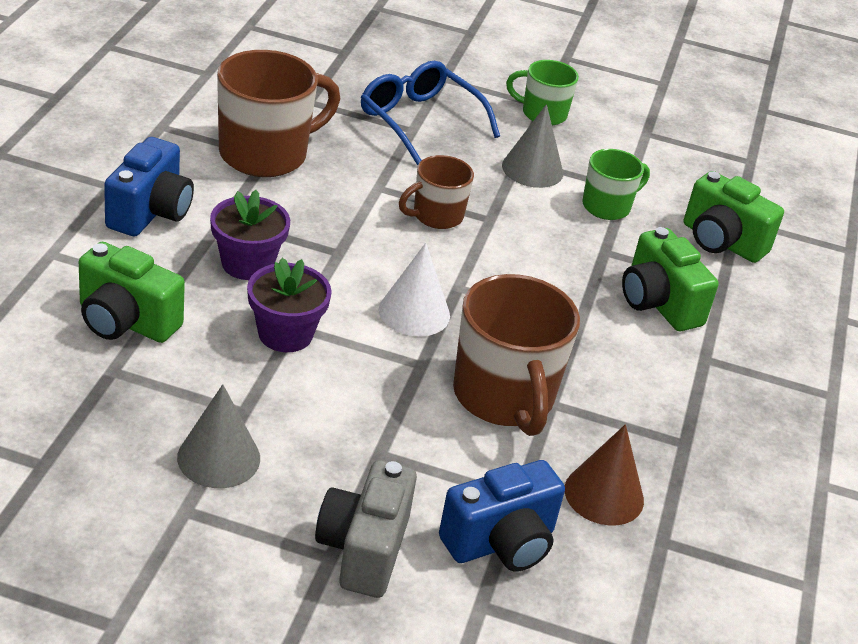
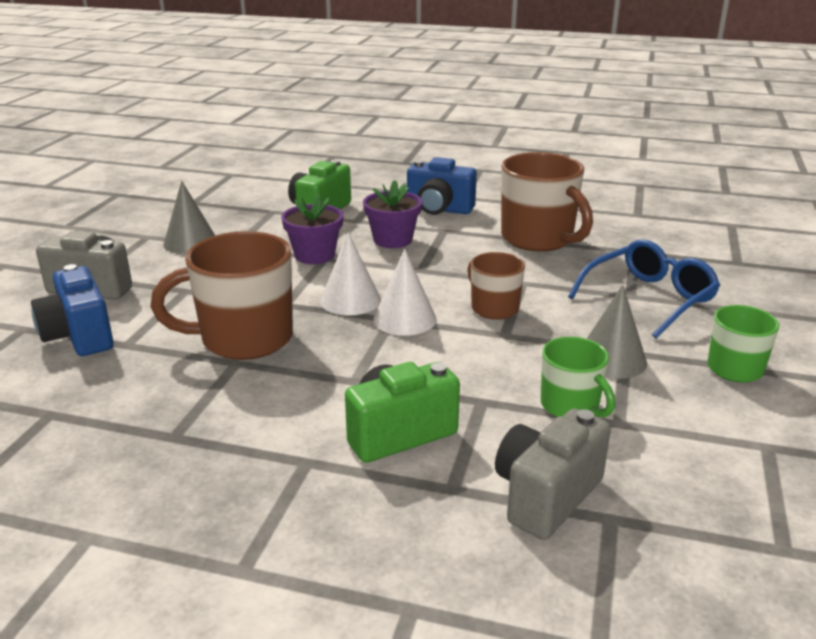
camera: 95 degrees right, 10 degrees down
(459, 277) = (404, 319): none -> white cone
(604, 494) = (116, 385): brown cone -> none
(721, 242) = (546, 496): green camera -> grey camera

